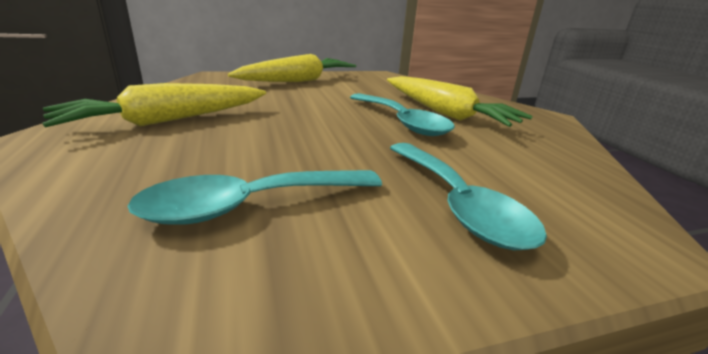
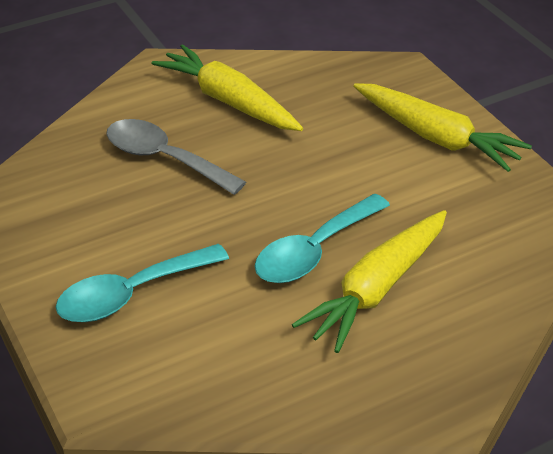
camera: 80 degrees right, 15 degrees up
(224, 159) = (164, 158): none -> grey spoon
(250, 205) = (100, 192): turquoise spoon -> none

